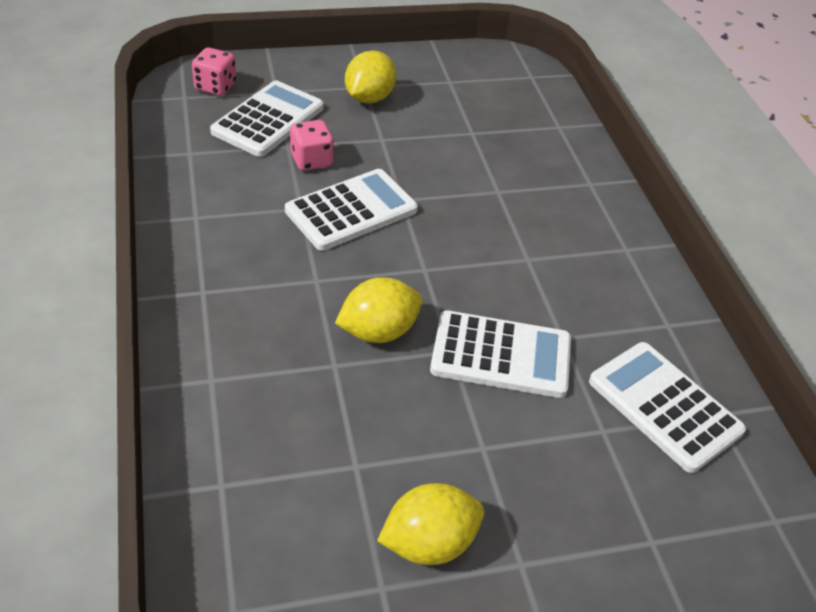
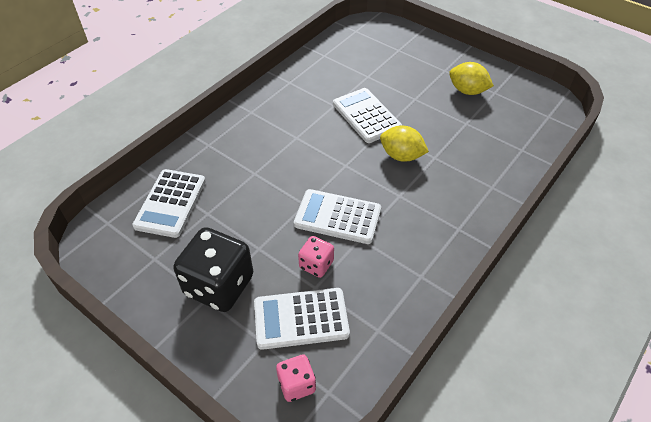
camera: 125 degrees left, 5 degrees up
(369, 98) = (219, 285): yellow lemon -> black dice
(664, 406) = (337, 67): white calculator -> white calculator (170, 203)

